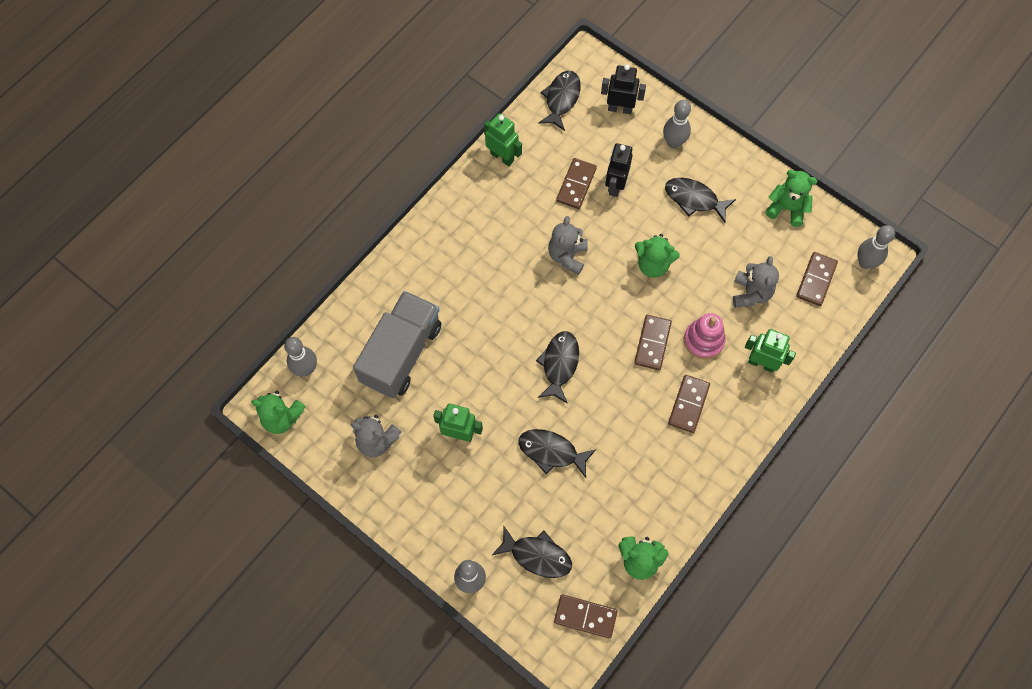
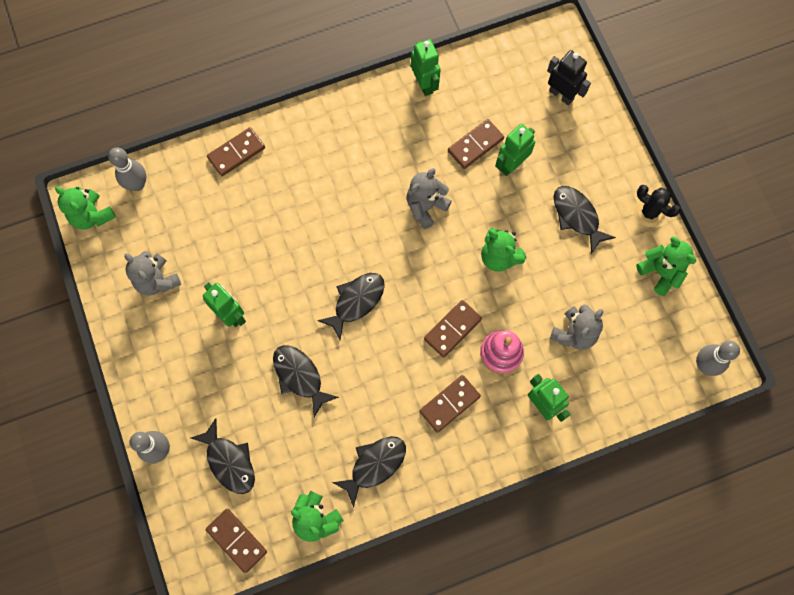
camera: 30 degrees right, 5 degrees up
(401, 353) = (225, 215): grey truck -> none
(561, 99) = (512, 58): black fish -> black fish (375, 465)
(615, 185) = (511, 164): black robot -> green robot
(673, 142) = (591, 153): grey bowling pin -> none
(748, 166) = (649, 212): none -> black cactus
(816, 280) = (645, 355): brown domino -> brown domino (236, 153)

